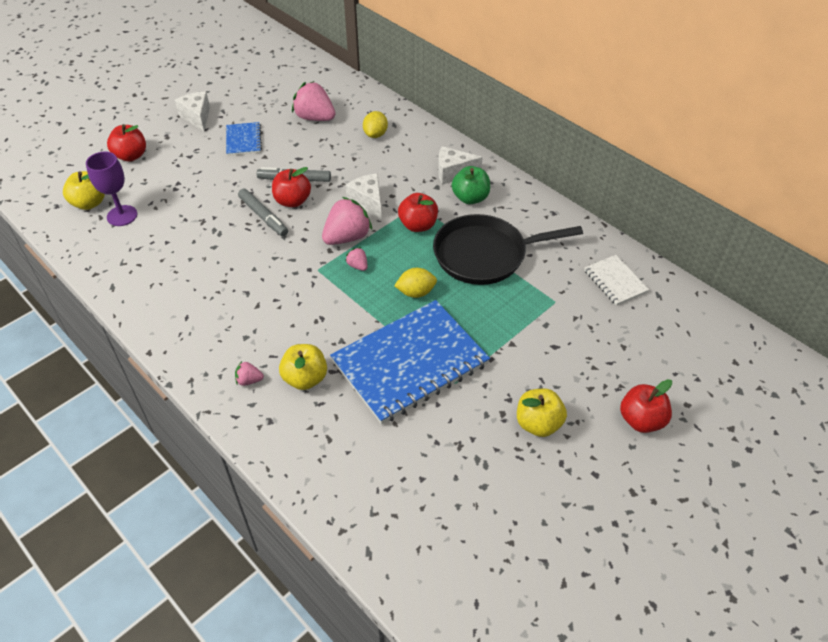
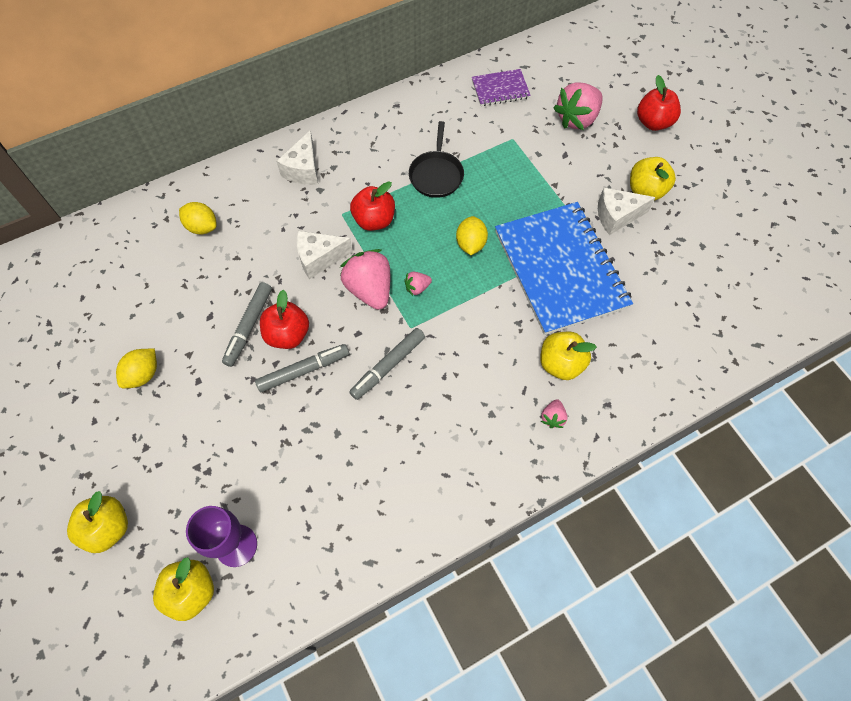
camera: 75 degrees left, 15 degrees up
(131, 156) = (108, 528): red apple -> yellow apple
(197, 117) = (60, 429): white cheese -> white cheese (616, 216)
(244, 140) = (143, 374): blue notebook -> yellow lemon
(277, 263) = (388, 366): none -> grey marker
(315, 118) = (137, 285): pink strawberry -> pink strawberry (577, 119)
(470, 198) = (349, 165): green apple -> none
(484, 255) = (436, 175): black pan -> black pan, size x0.58
(615, 281) = (500, 89): white notebook -> purple notebook

